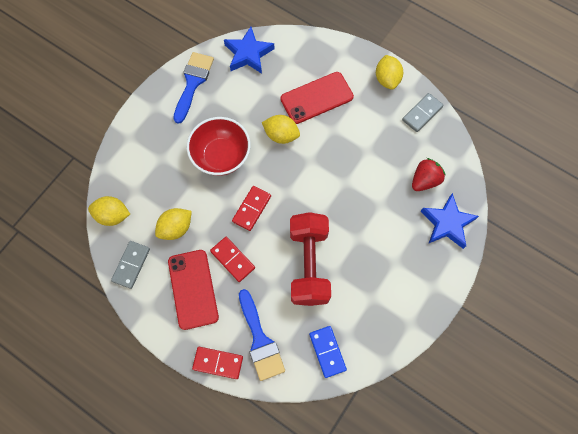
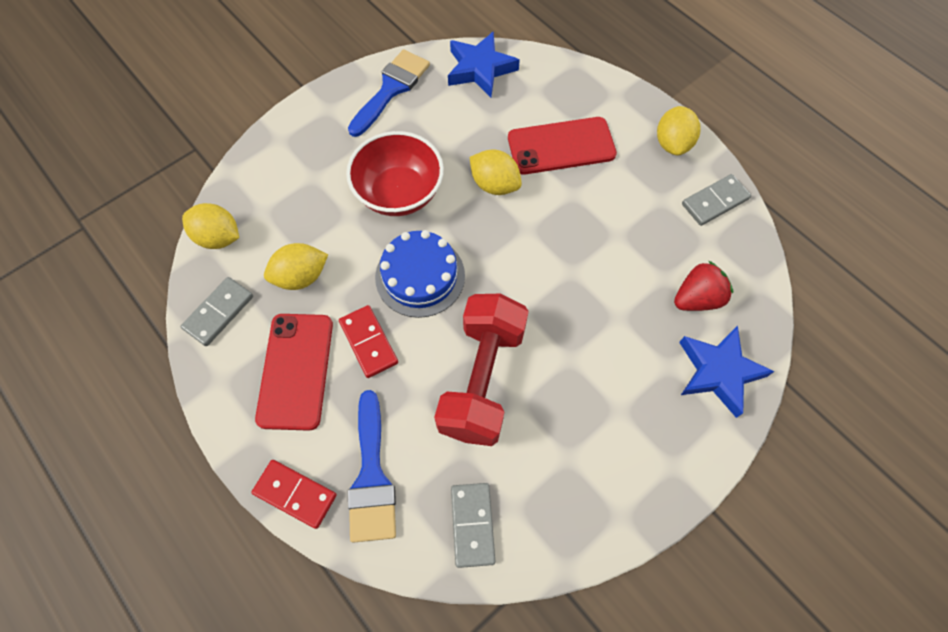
camera: 15 degrees right, 5 degrees down
(251, 209) = (420, 276): red domino -> blue cake
(327, 351) = (472, 524): blue domino -> grey domino

